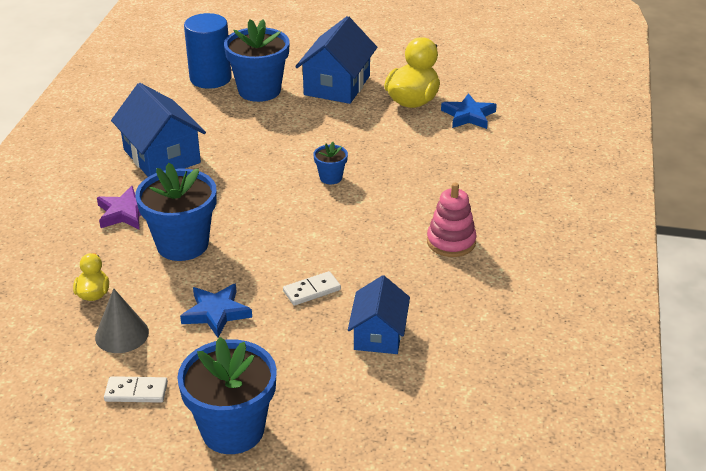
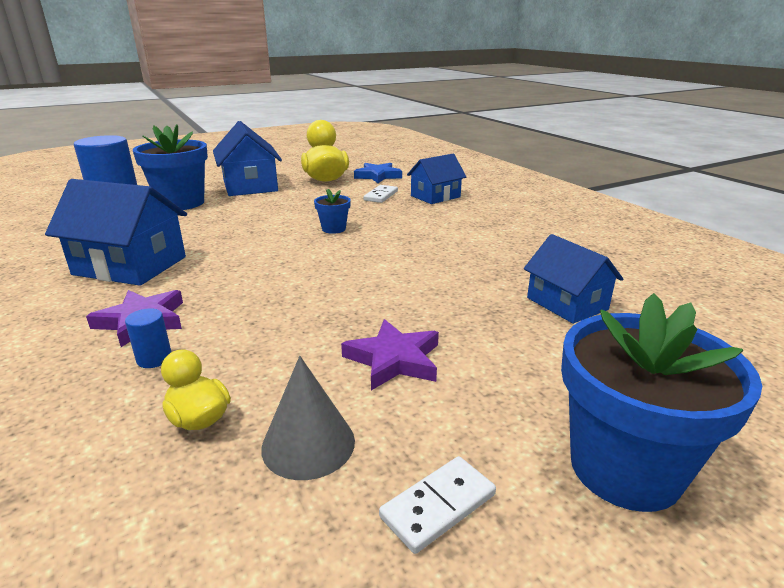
camera: 40 degrees left, 10 degrees down
(108, 245) = (154, 359): none -> blue cylinder
(182, 244) = (258, 320): blue flower pot -> none
(216, 313) = (394, 359): blue star -> purple star
(312, 290) = (453, 300): white domino -> white domino (381, 196)
(451, 242) = (495, 231): pink stacking toy -> none
(474, 172) = (435, 196): none -> blue house

